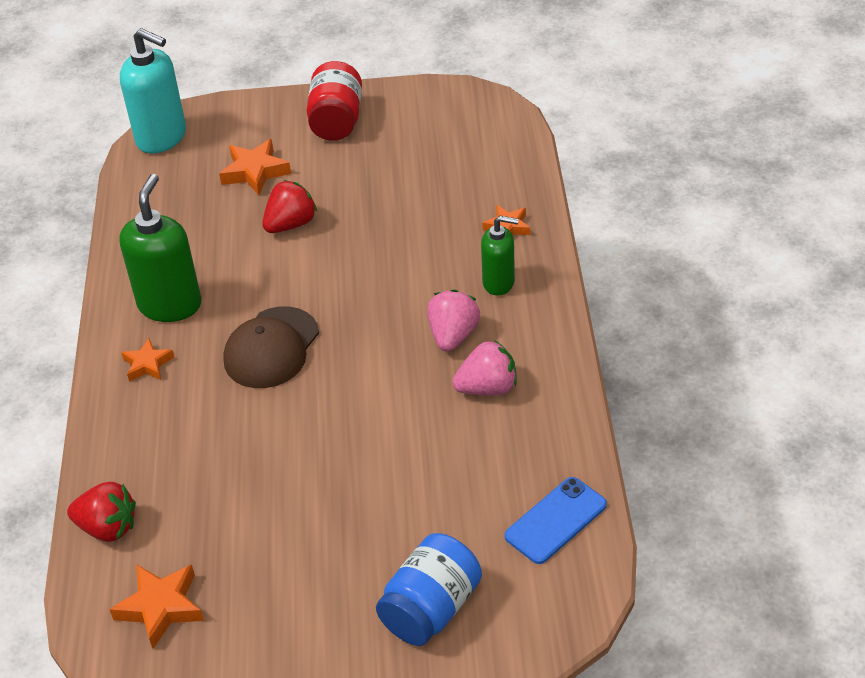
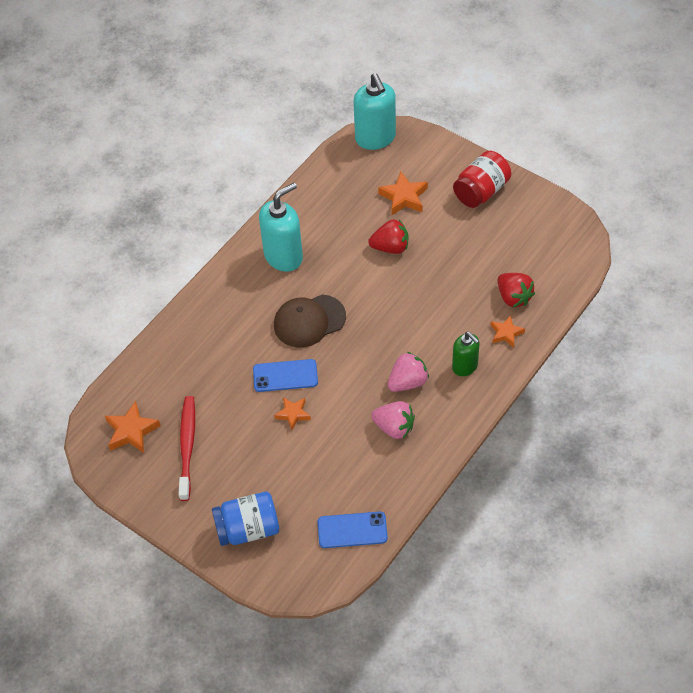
camera: 40 degrees right, 10 degrees up
(108, 527) = (145, 369): red strawberry -> red strawberry (513, 297)
(148, 364) = (241, 286): orange star -> orange star (293, 414)
(170, 304) = (284, 256): green soap dispenser -> turquoise soap dispenser
(255, 573) = (187, 446): none -> red toothbrush
(302, 419) = (285, 376): none -> blue phone

